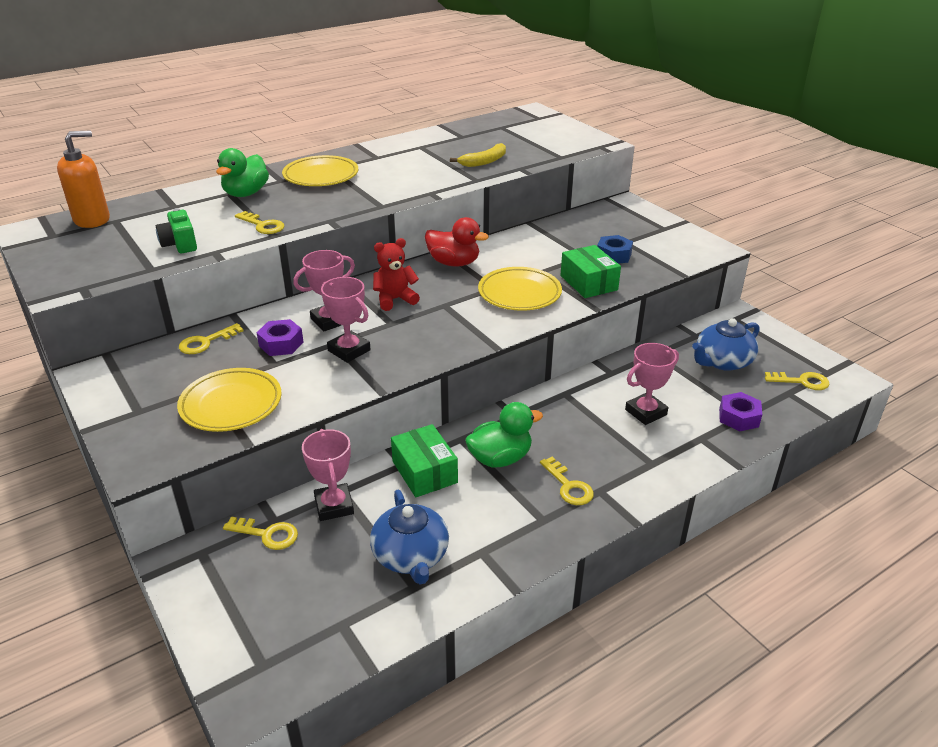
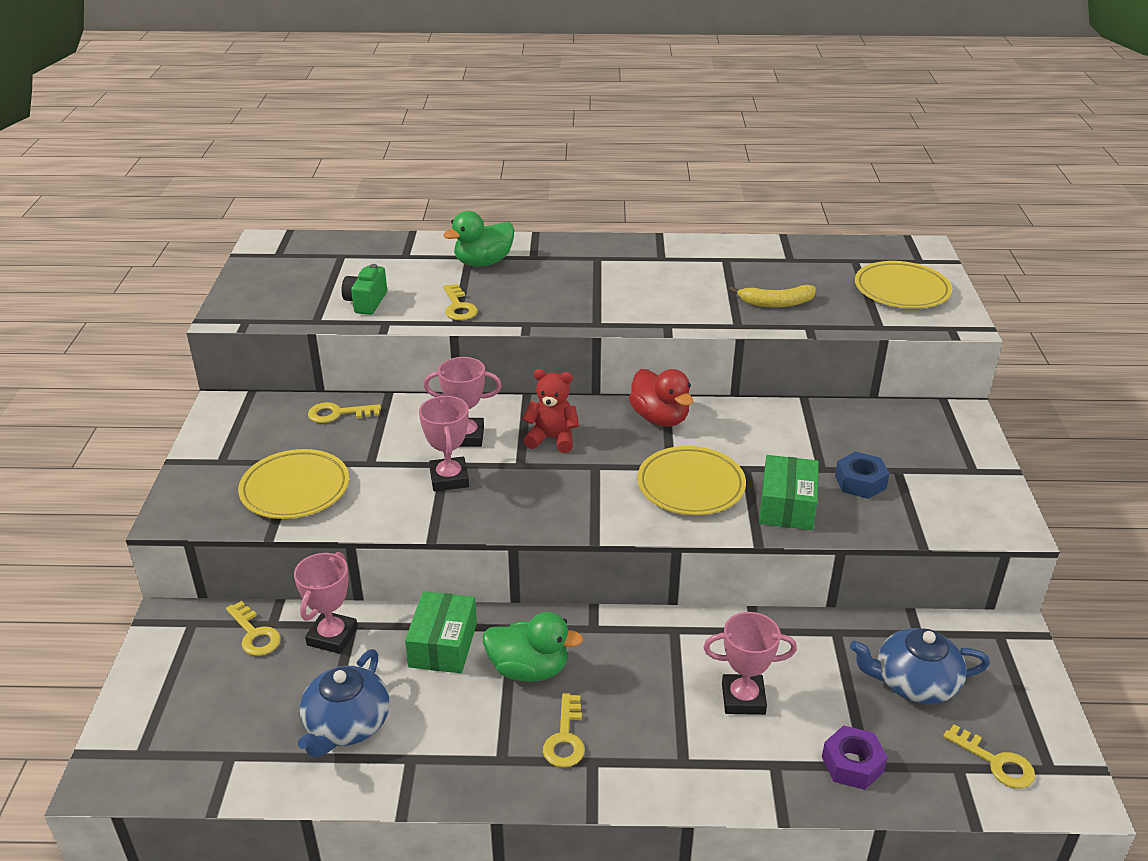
camera: 35 degrees right, 0 degrees up
(92, 220) = (324, 248): orange soap dispenser -> none
(281, 344) = (397, 444): purple nut -> none
(321, 176) = (577, 264): yellow plate -> yellow plate (901, 290)

